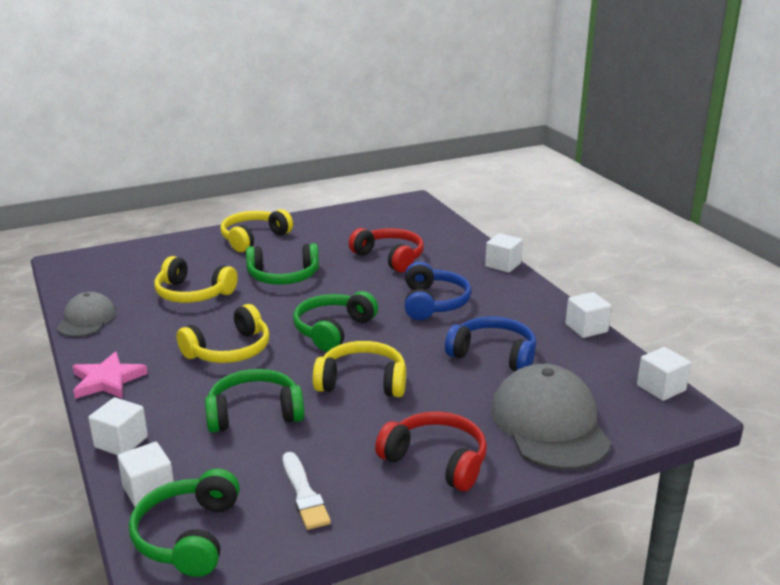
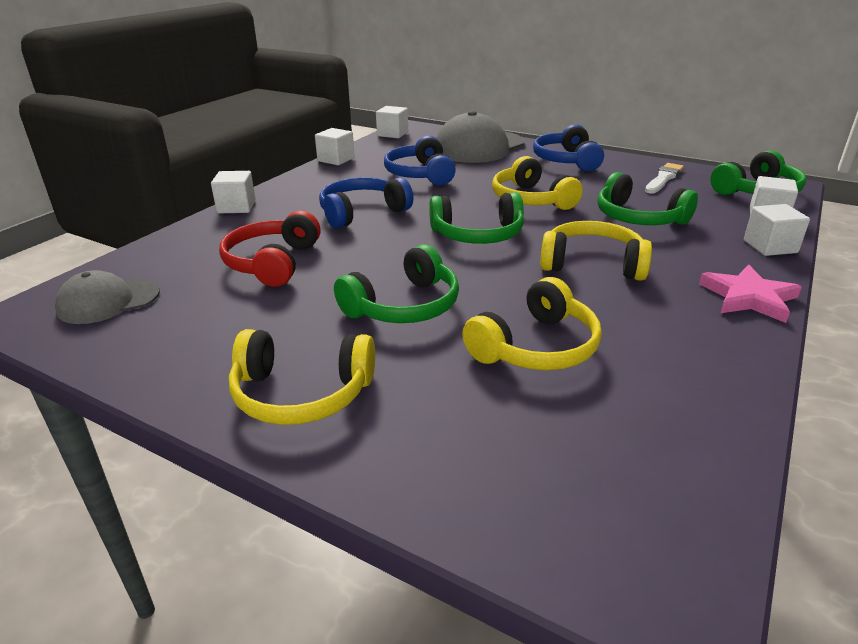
camera: 125 degrees left, 5 degrees up
(86, 319) = (723, 392): grey cap -> grey cap (108, 301)
(193, 294) = (536, 347): yellow headphones -> yellow headphones turned 60 degrees clockwise
(283, 276) = (404, 306): green headphones -> green headphones turned 90 degrees clockwise
(436, 460) = (566, 160): red headphones -> blue headphones

